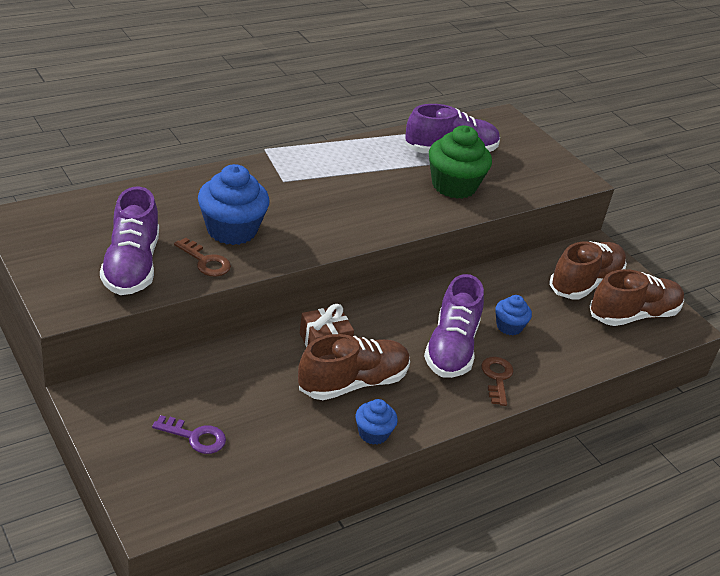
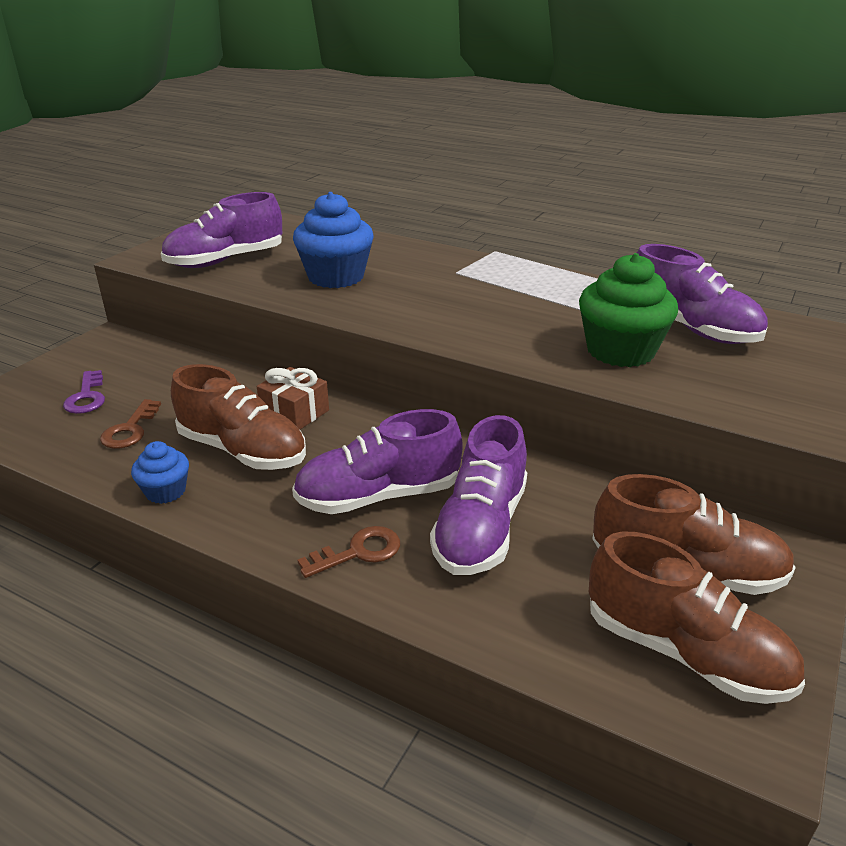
camera: 65 degrees right, 5 degrees down
(205, 261) = (270, 282): brown key -> brown key (130, 429)
(509, 326) = (481, 528): blue cupcake -> purple shoe

